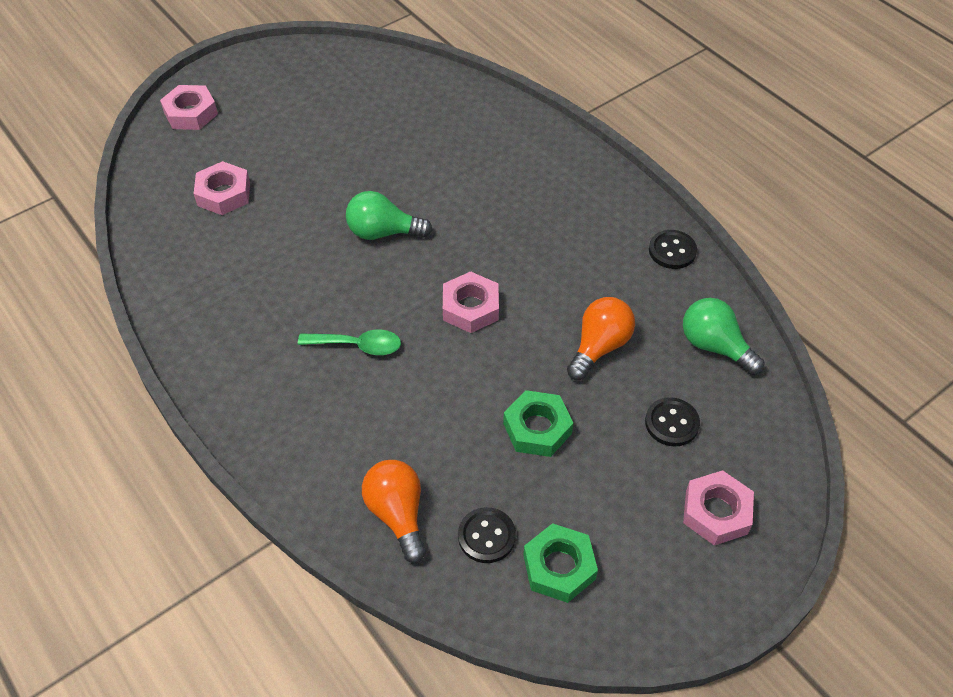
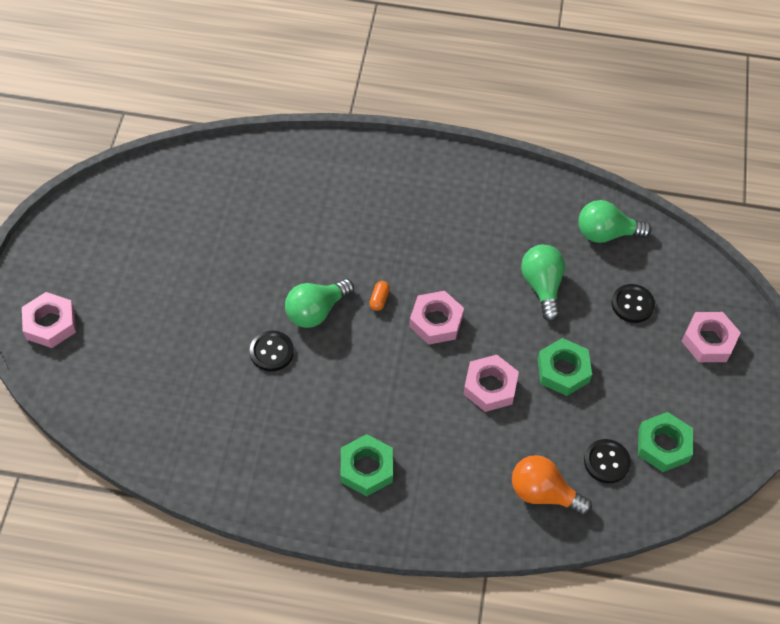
camera: 45 degrees left, 5 degrees up
(223, 194) = (162, 369): pink nut -> pink nut (490, 387)
(279, 375) = (366, 468): none -> green nut
(357, 346) = (394, 406): green spoon -> none
(443, 258) = (379, 299): none -> orange capsule
(599, 347) = (542, 286): orange light bulb -> green light bulb
(672, 251) = (516, 184): black button -> black button (271, 352)

